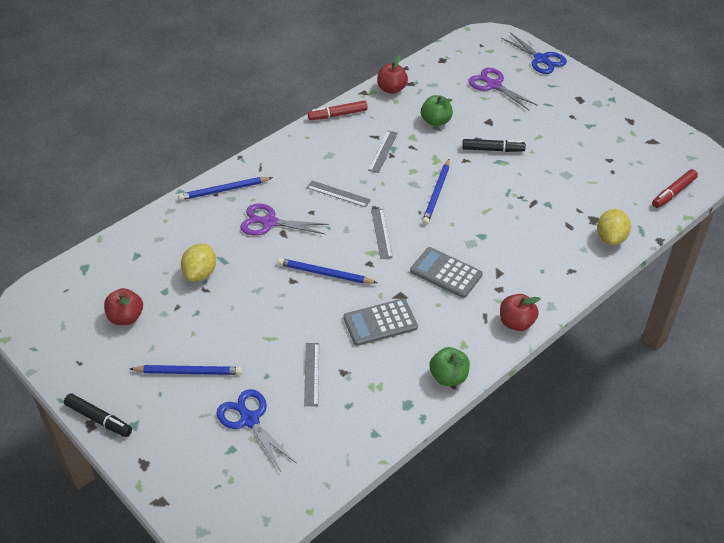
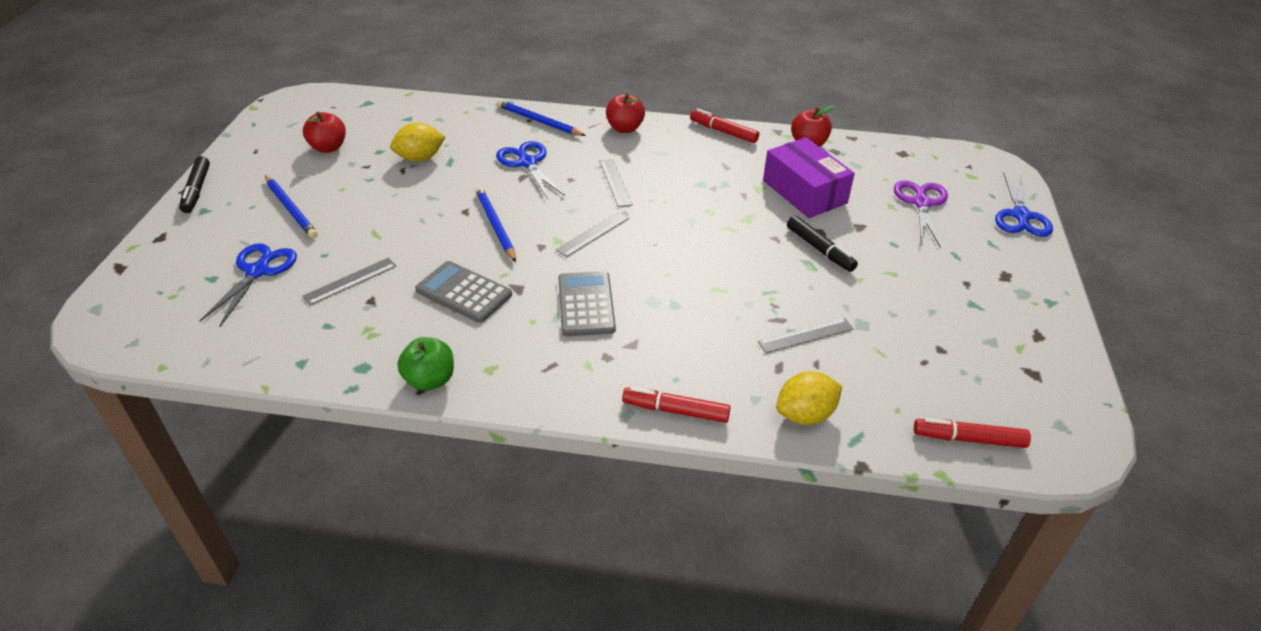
camera: 50 degrees right, 5 degrees down
(269, 222) = (527, 163): purple scissors -> blue scissors
(383, 151) = (711, 180): grey ruler -> grey ruler (805, 335)
(436, 121) = (804, 192): green apple -> purple box
(437, 193) = (697, 242): blue pencil -> none
(516, 322) = (567, 396): red apple -> red apple (625, 128)
(566, 285) = (675, 411): none -> red marker

